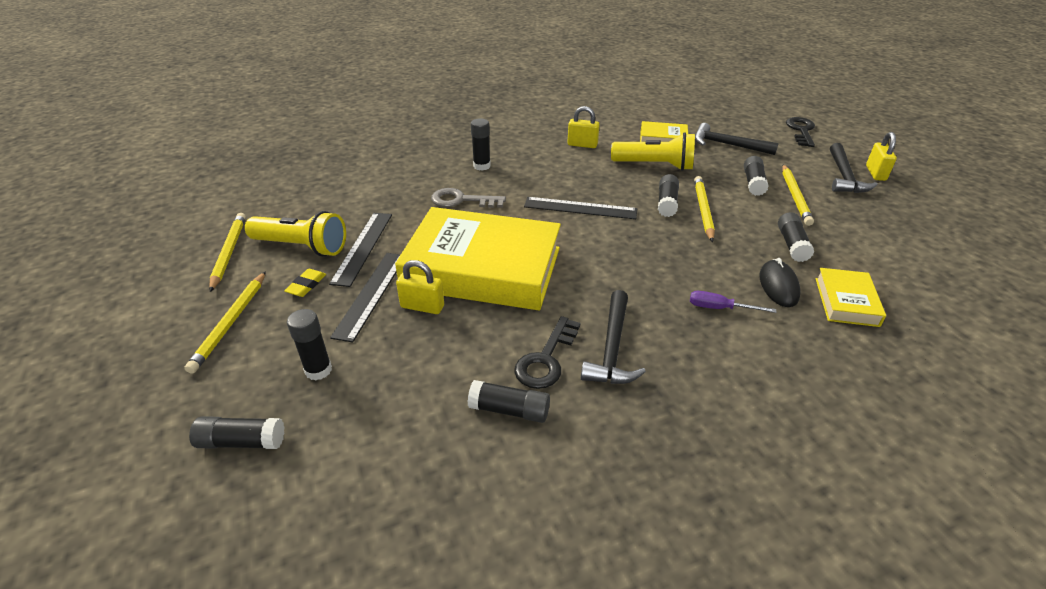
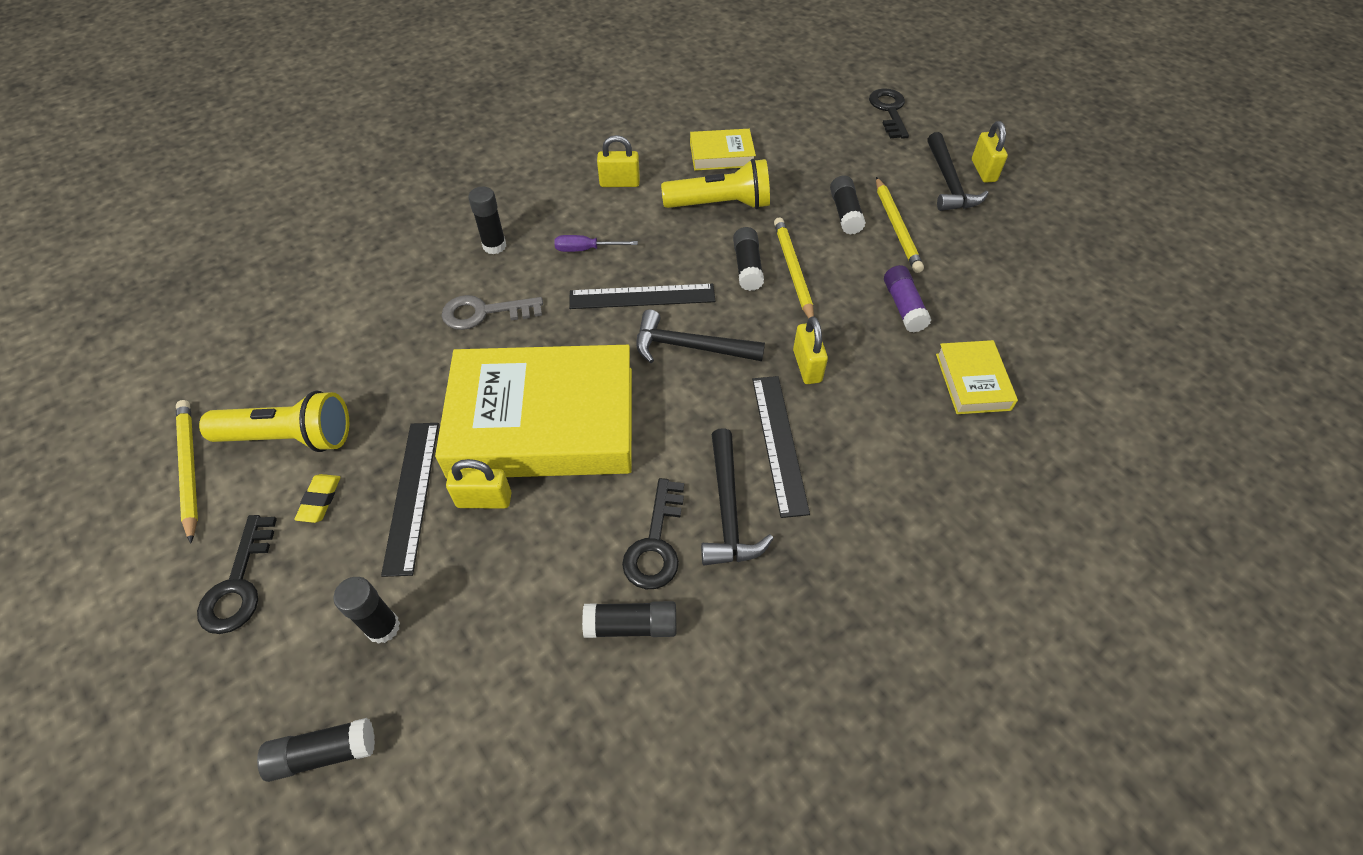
camera: 15 degrees left, 15 degrees up
(230, 323) = (239, 584): yellow pencil -> black key
(363, 247) = (375, 420): black ruler -> black ruler (779, 443)
(701, 268) = (807, 366): none -> yellow padlock
(719, 308) = (837, 422): purple screwdriver -> purple screwdriver (586, 249)
(727, 145) = (803, 151): black hammer -> black hammer (690, 346)
(778, 286) = (897, 374): black mouse -> none
(792, 244) = (903, 307): black glue stick -> purple glue stick

